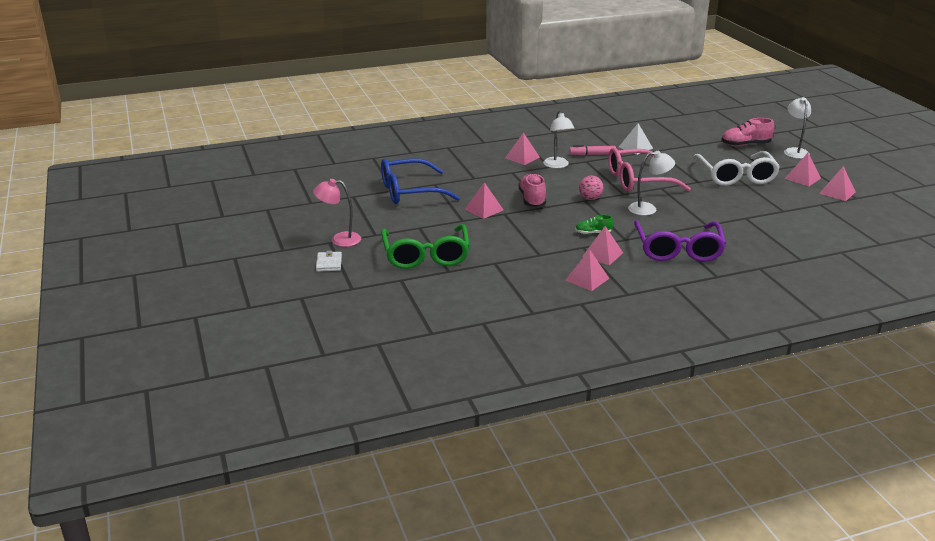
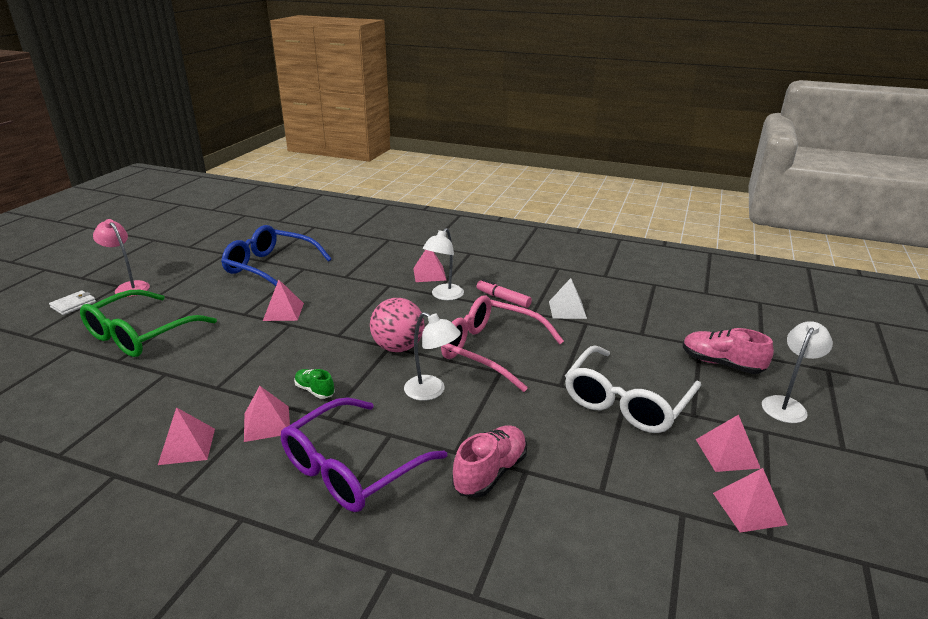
camera: 40 degrees right, 0 degrees up
(532, 199) = (344, 321): pink shoe -> pink shoe (490, 472)
(590, 198) = (398, 347): pink ball -> pink ball, size x1.62

